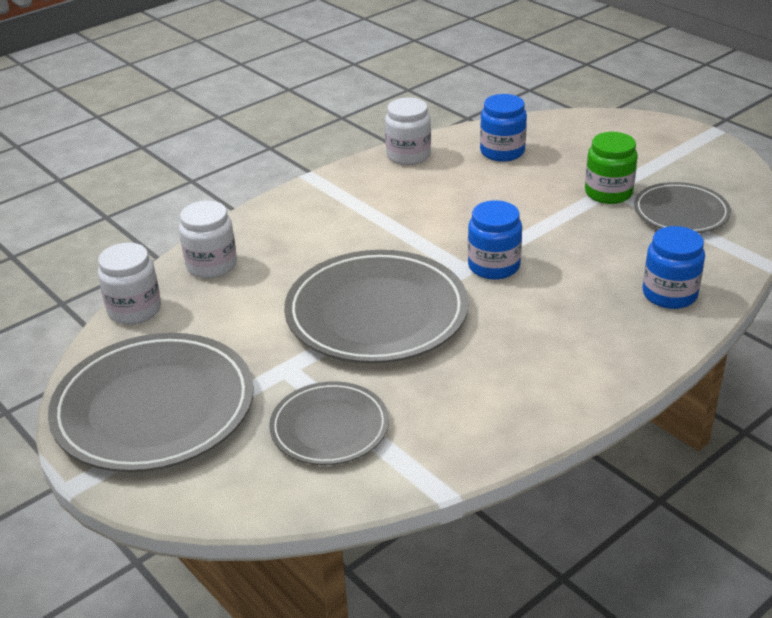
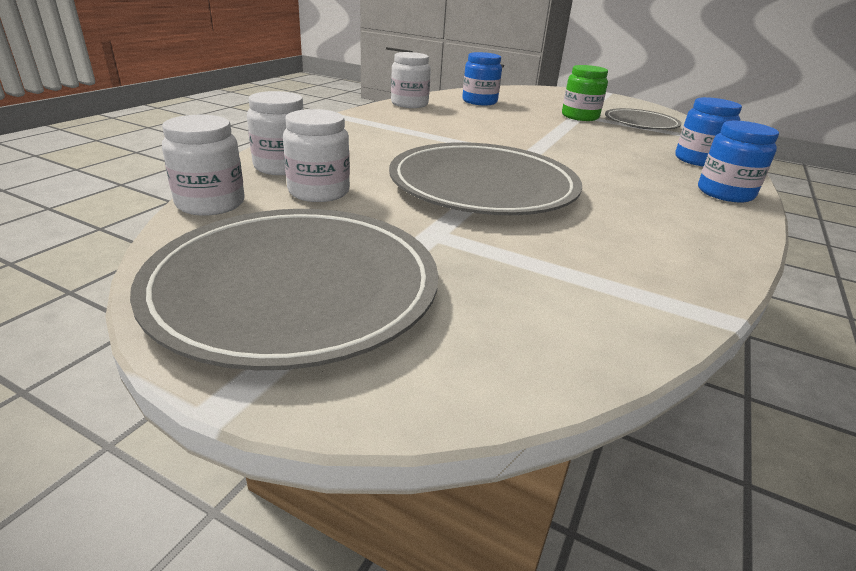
camera: 25 degrees left, 5 degrees down
(225, 304) = (319, 191): none -> white jar
(329, 427) = (535, 278): grey plate -> none
(493, 266) = (548, 153): blue jar -> blue jar (725, 193)

